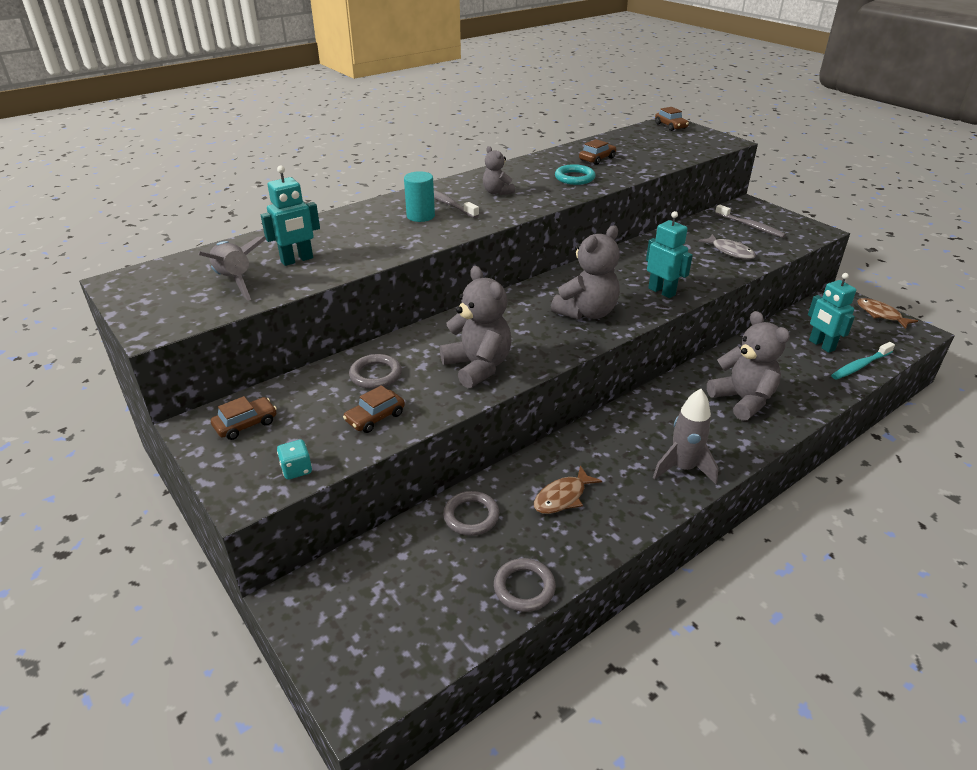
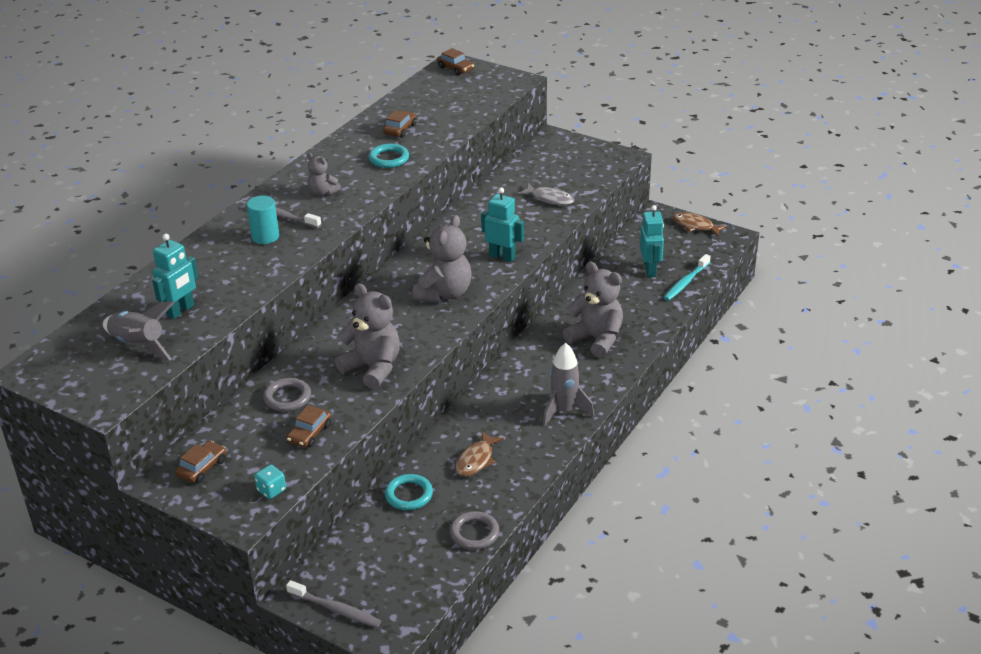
camera: 20 degrees left, 0 degrees up
(471, 516) = (409, 495): grey ring -> turquoise ring
(750, 226) = (560, 164): grey toothbrush -> grey toothbrush (336, 609)
(821, 345) = (650, 270): turquoise robot -> turquoise robot turned 135 degrees counterclockwise

